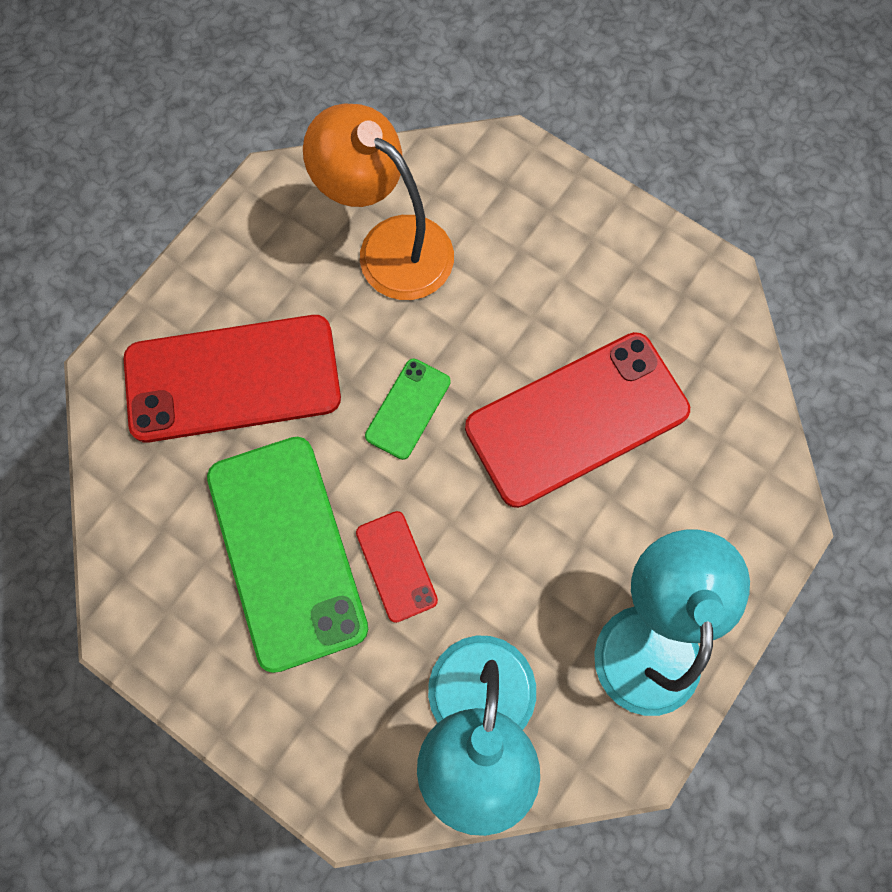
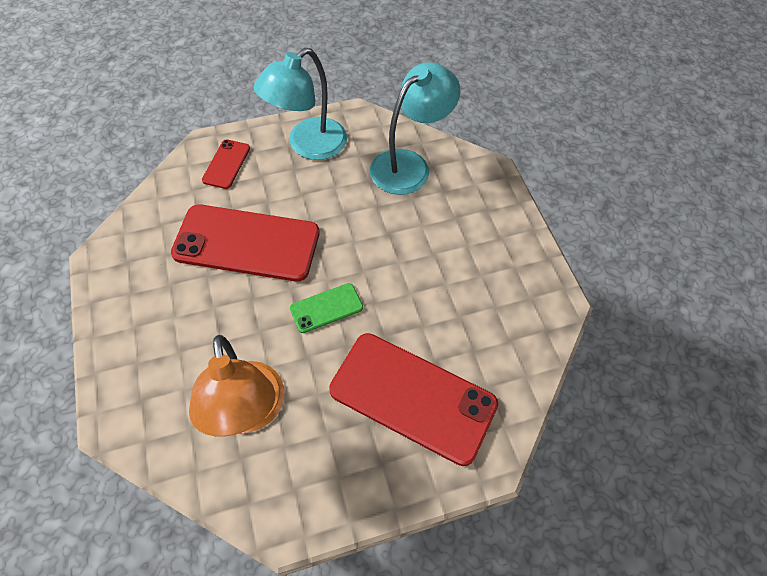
camera: 145 degrees left, 15 degrees down
(286, 551) = (448, 283): green phone -> none
(396, 566) = (397, 241): red phone -> red phone (226, 164)

